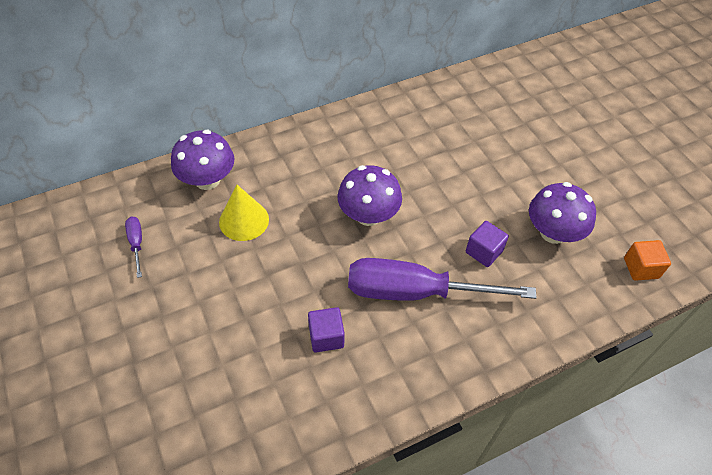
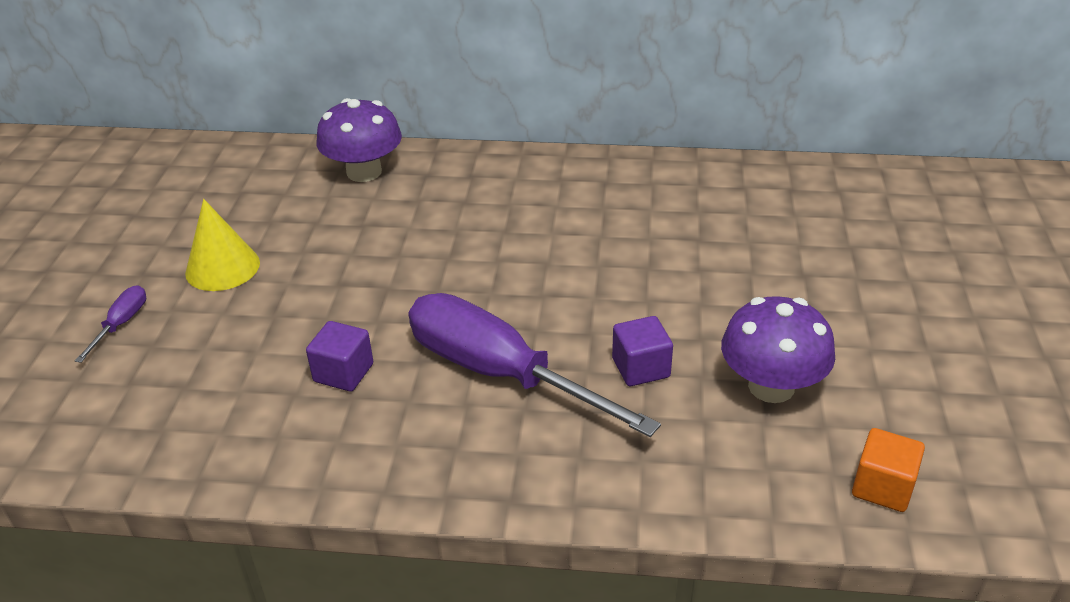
camera: 35 degrees right, 15 degrees down
(136, 244) = (232, 204): purple screwdriver -> purple screwdriver (121, 324)
(244, 220) = (365, 223): yellow cone -> yellow cone (222, 267)
(368, 215) = (520, 271): purple mushroom -> none

